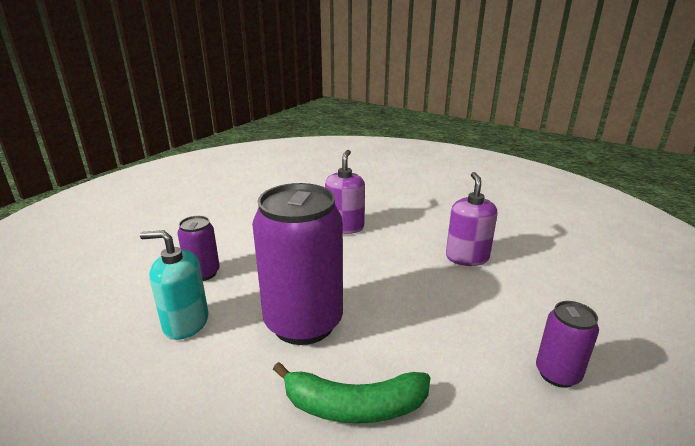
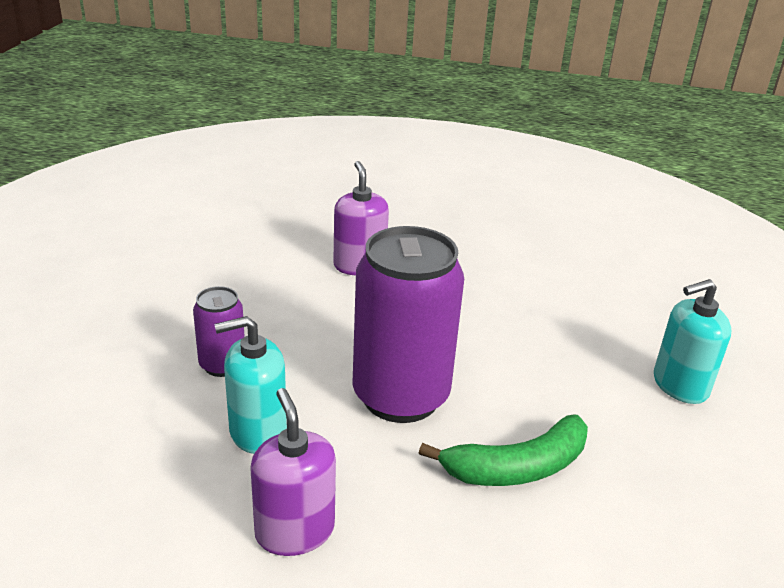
camera: 25 degrees left, 5 degrees up
(467, 257) = (527, 279): purple soap dispenser -> purple soap dispenser (294, 531)
(557, 374) = (680, 385): purple can -> turquoise soap dispenser

